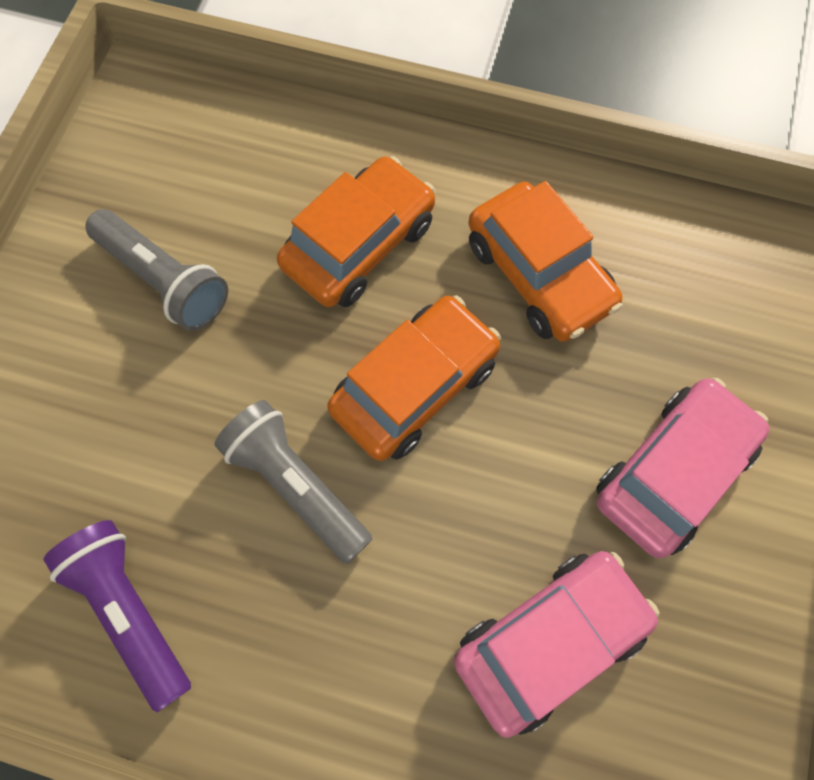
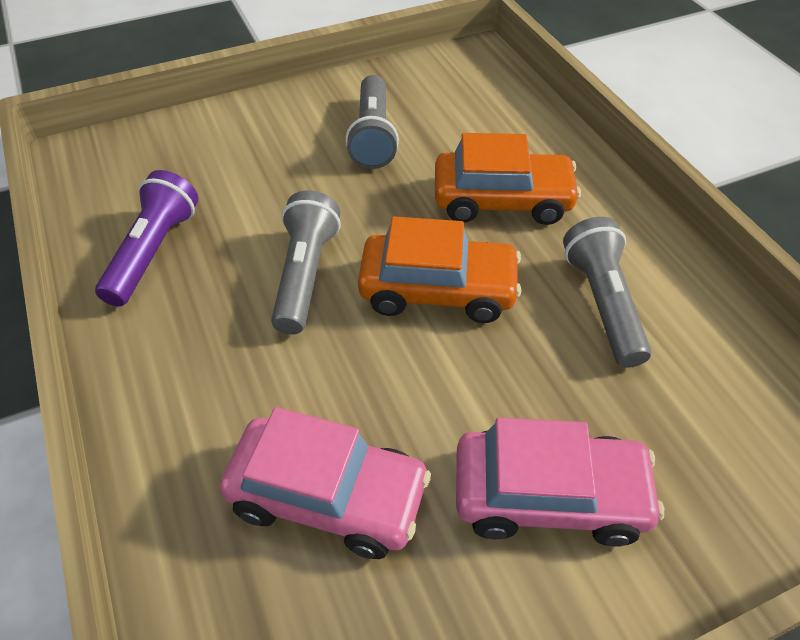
camera: 50 degrees right, 20 degrees down
(538, 274) = (602, 304): orange car -> grey flashlight

